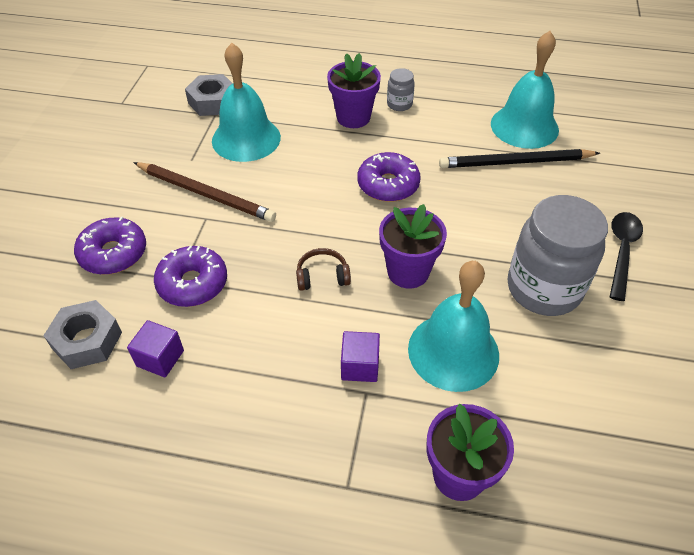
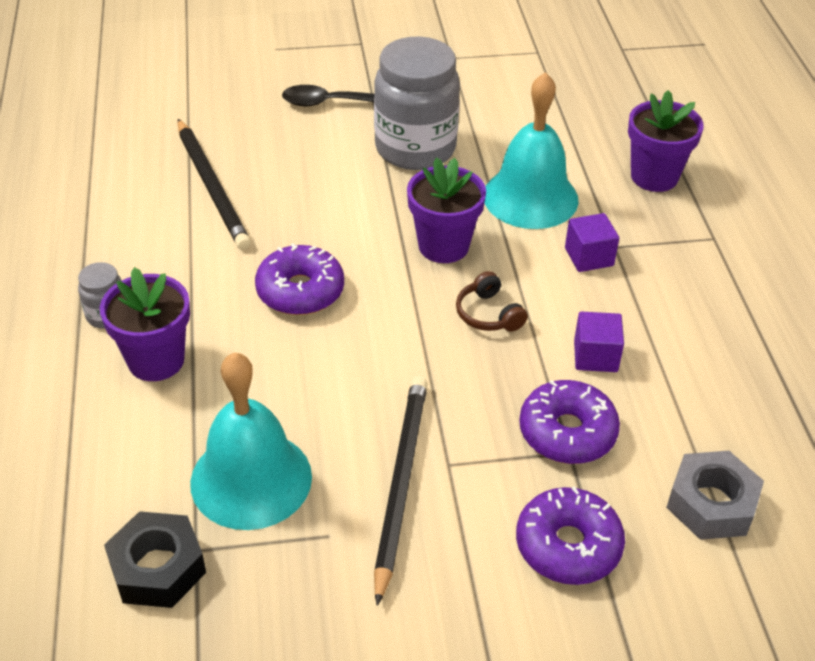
camera: 110 degrees left, 5 degrees down
(160, 358) = (686, 420): purple cube -> purple cube (595, 356)
(205, 194) = (400, 484): brown pencil -> black pencil
(212, 102) = (157, 568): grey nut -> black nut
(524, 126) = (131, 186): turquoise bell -> none

